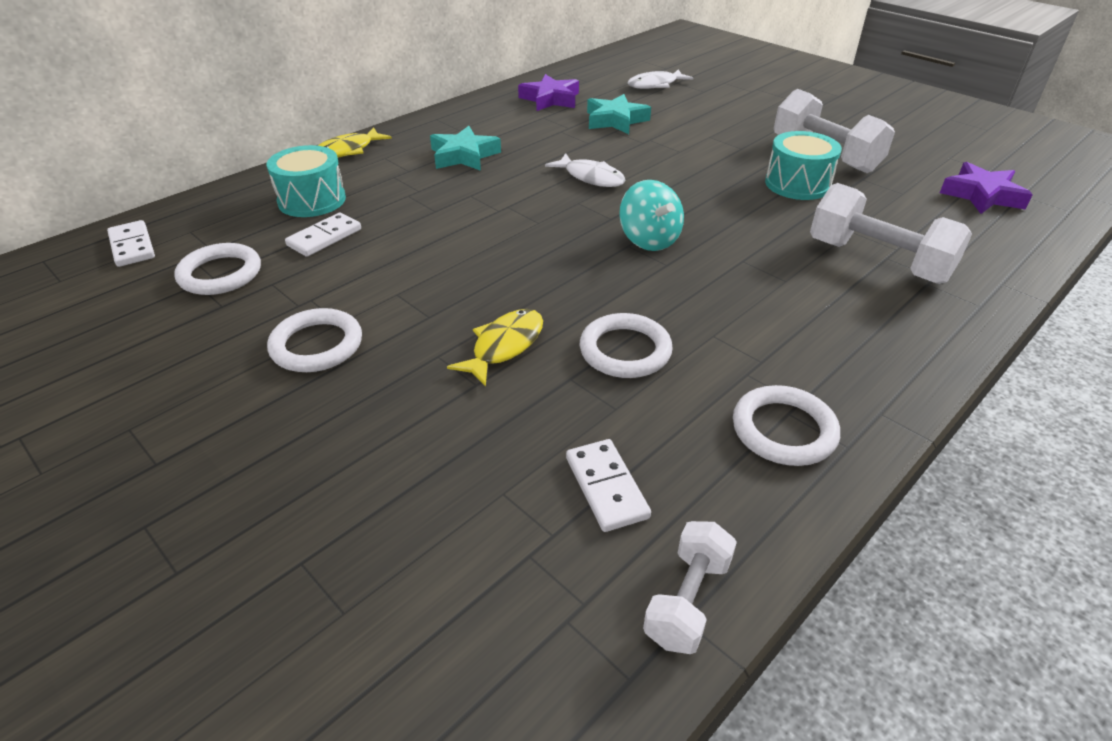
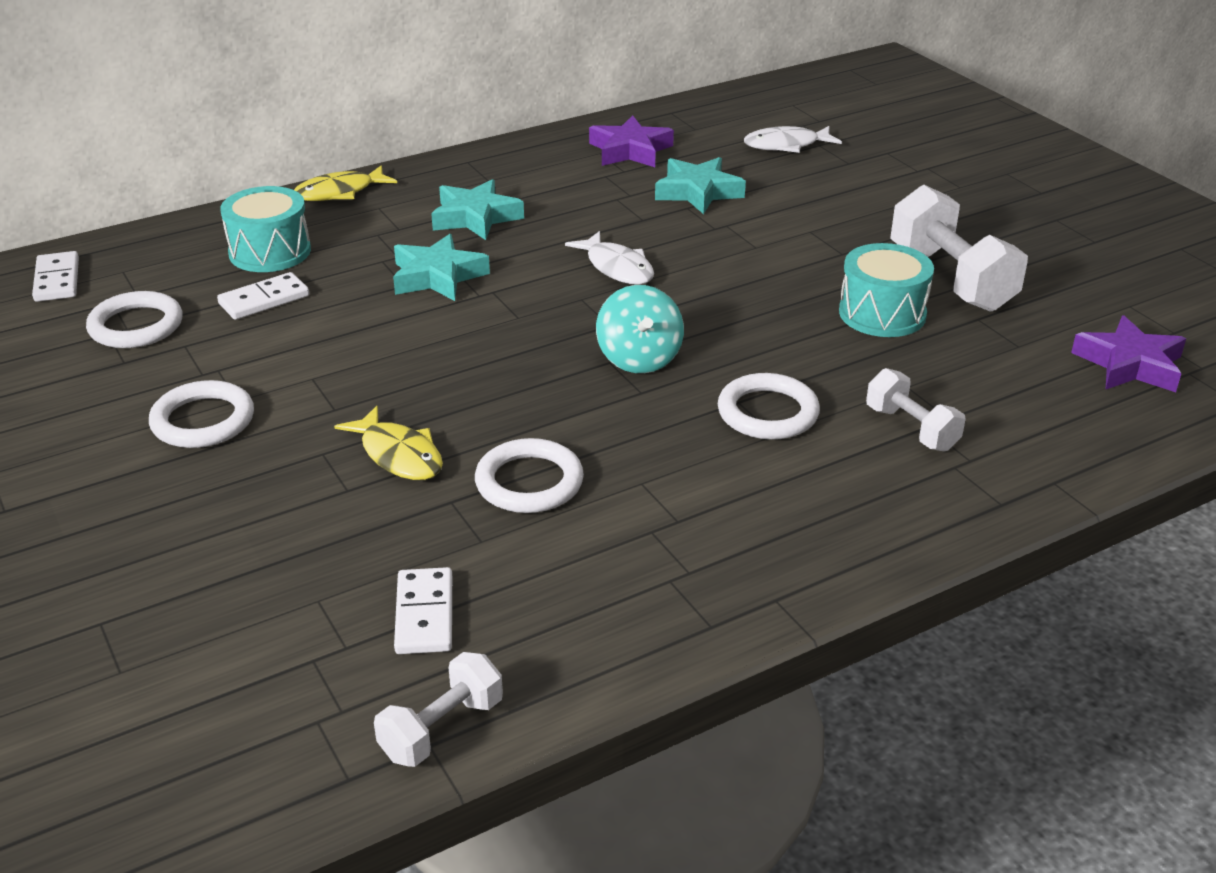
camera: 15 degrees right, 5 degrees down
(458, 201) = (437, 276): none -> turquoise star
(504, 346) = (399, 455): yellow fish -> yellow fish turned 90 degrees clockwise
(783, 430) = (651, 596): white ring -> white ring (767, 413)
(877, 261) = (911, 429): white dumbbell -> white dumbbell, size x0.57

